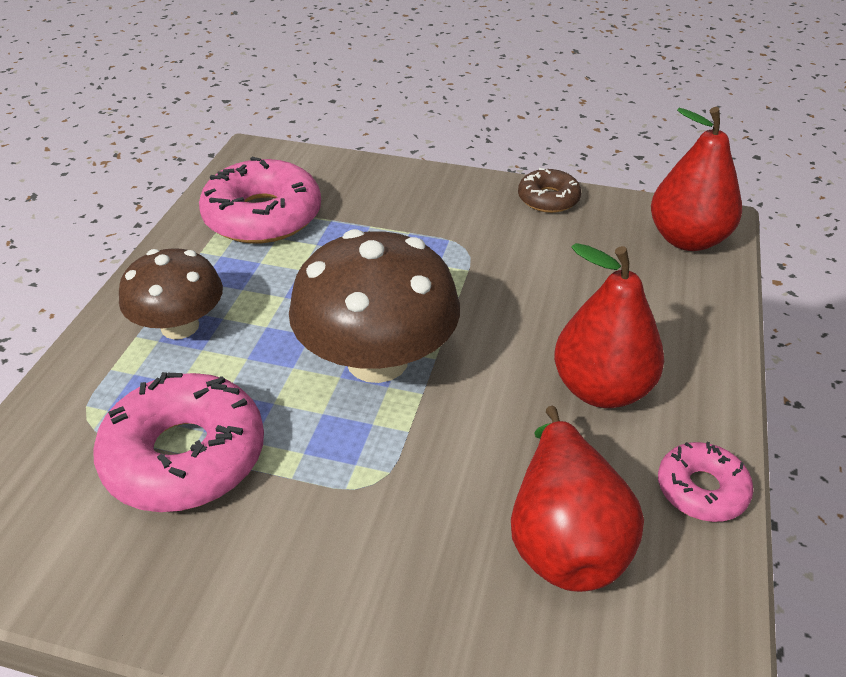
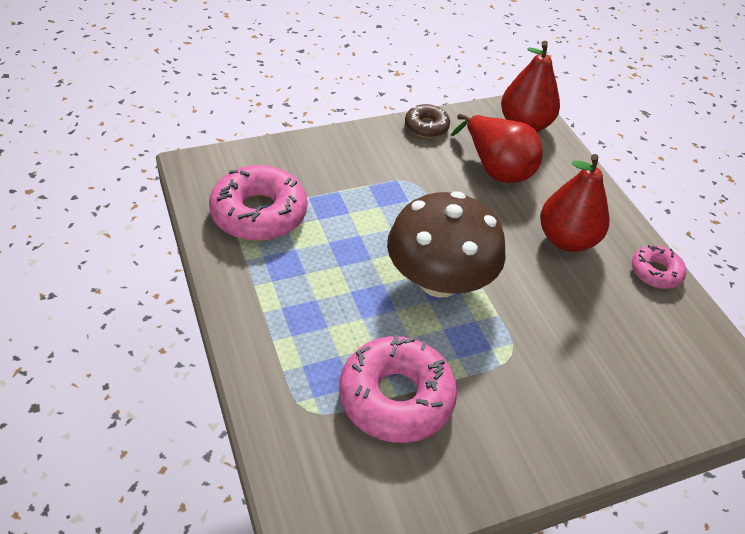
camera: 40 degrees left, 5 degrees up
(180, 326) = (295, 319): brown mushroom -> none
(564, 537) = (623, 330): red pear -> red pear (496, 168)

